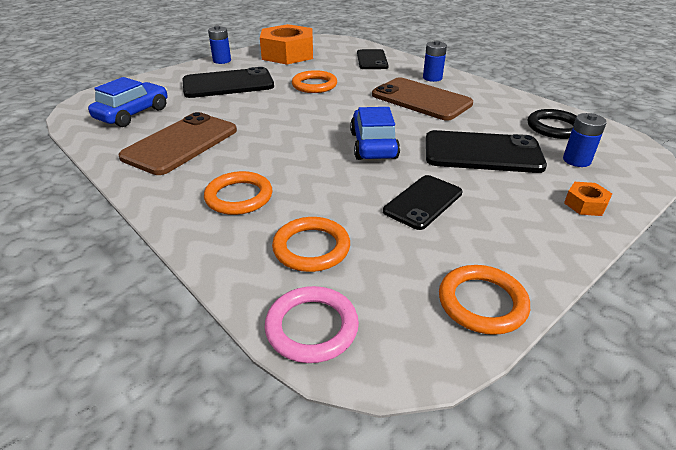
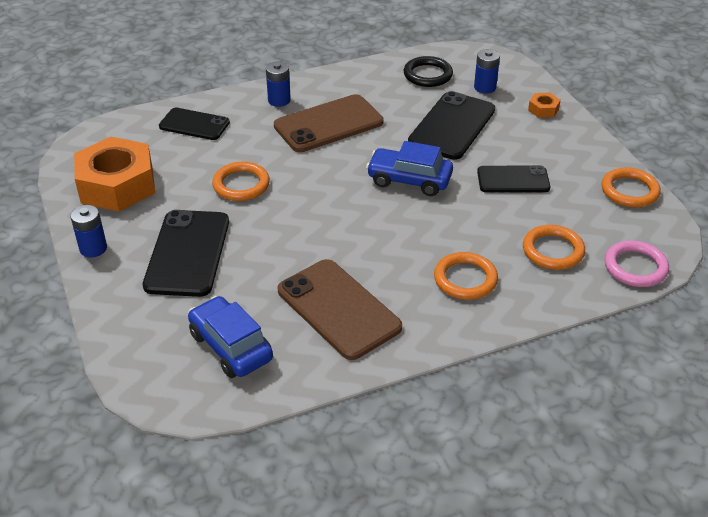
camera: 70 degrees left, 5 degrees up
(423, 202) = (513, 180): black phone -> black phone turned 60 degrees counterclockwise

